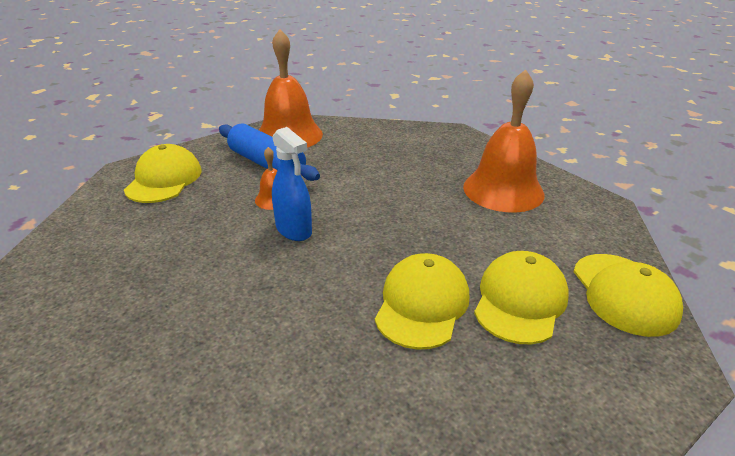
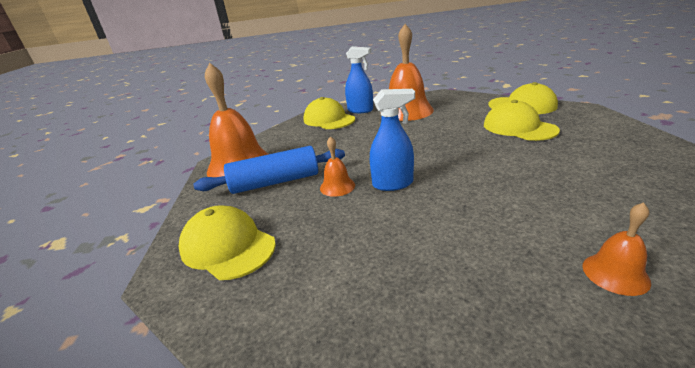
camera: 55 degrees left, 5 degrees down
(177, 405) = (615, 273): none -> orange bell
(422, 304) = (512, 153): yellow cap -> yellow cap (329, 119)
(475, 156) = (360, 110): none -> blue spray bottle

